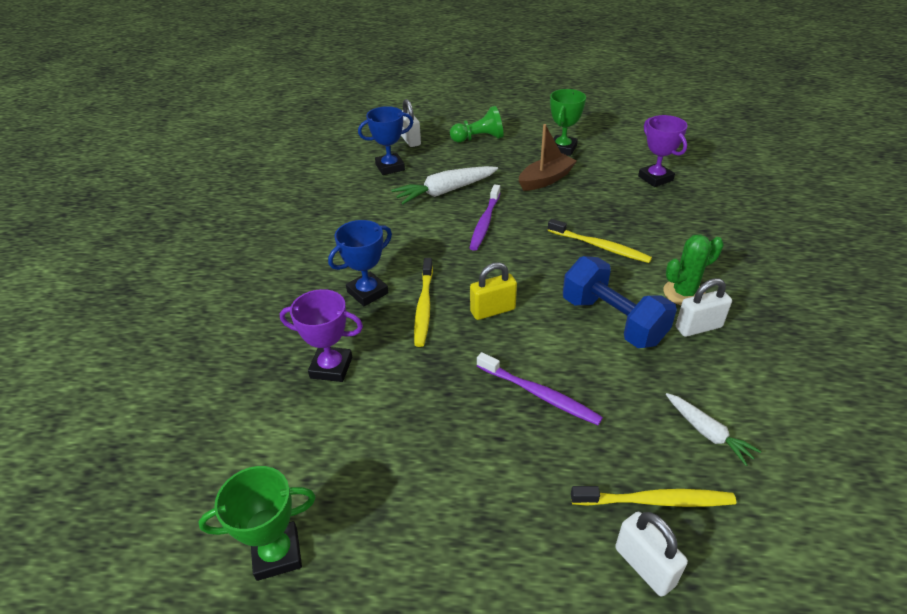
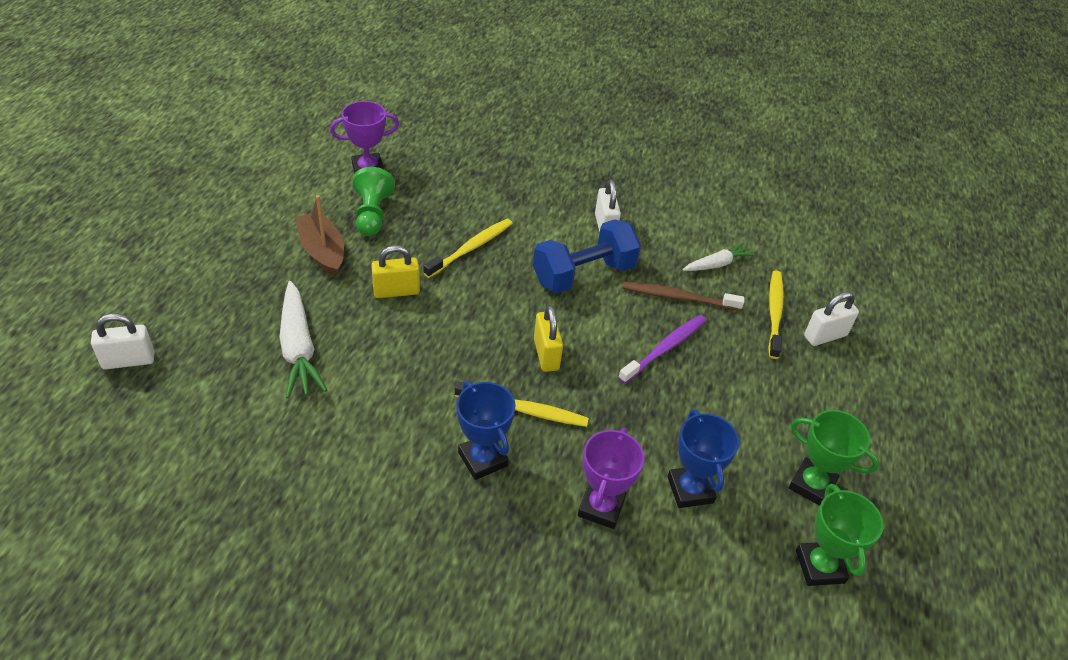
camera: 85 degrees left, 5 degrees up
(390, 167) = (197, 397): blue trophy -> blue trophy (690, 490)
(479, 139) = (179, 286): green pawn -> green pawn (372, 214)
(485, 222) = (387, 325): purple toothbrush -> none
(523, 219) = (396, 291): none -> yellow padlock
(562, 148) = (259, 217): green trophy -> green trophy (812, 485)
(624, 399) = (678, 297): none -> brown toothbrush
(684, 293) = (559, 218): green cactus -> none

